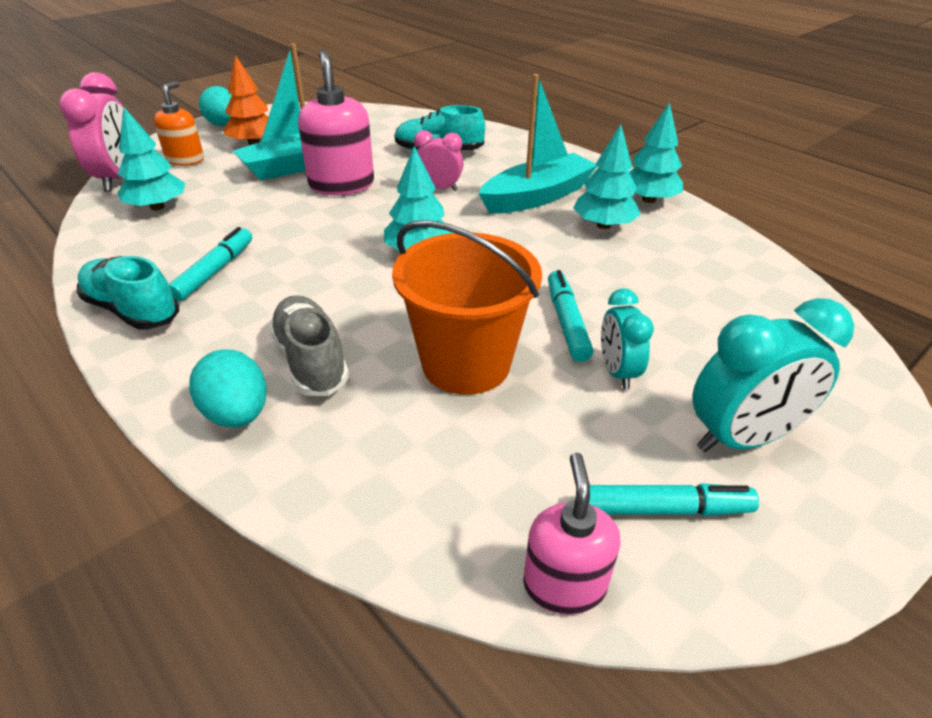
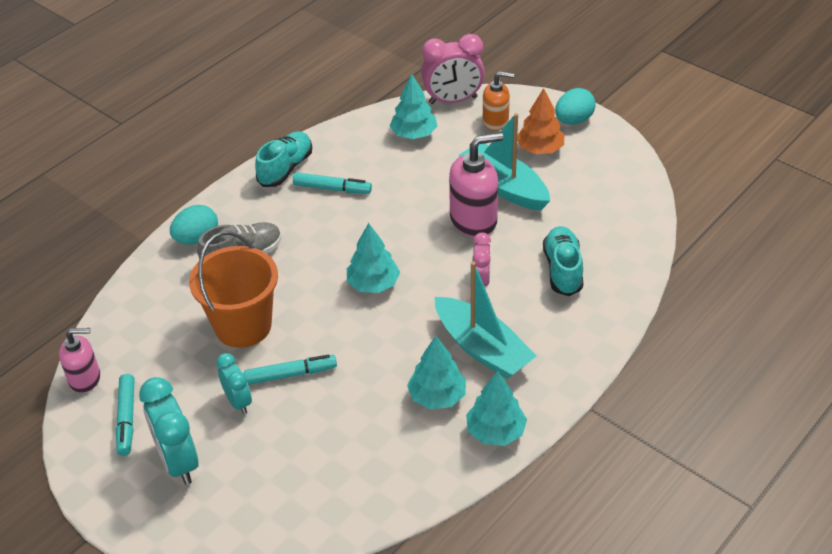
camera: 85 degrees right, 5 degrees up
(617, 372) = (238, 402): turquoise clock -> turquoise clock turned 75 degrees clockwise

